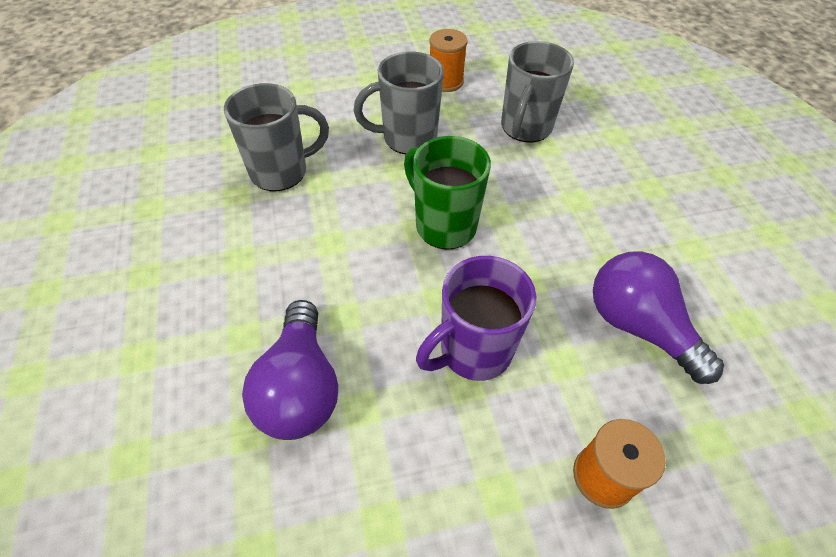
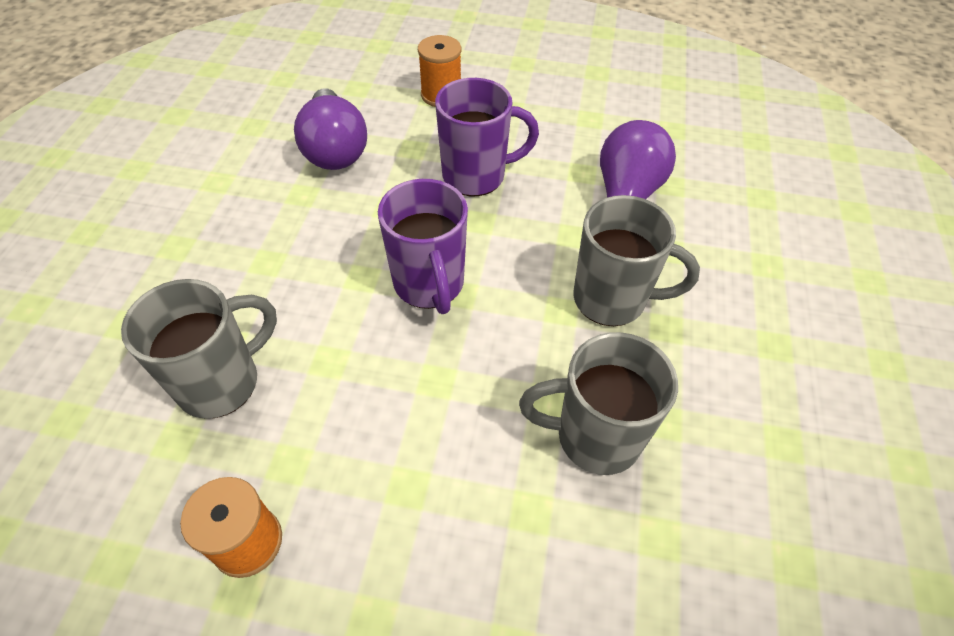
camera: 155 degrees left, 0 degrees up
(407, 138) = (393, 430): grey mug -> grey mug (612, 299)
(444, 225) = (429, 285): green mug -> purple mug

